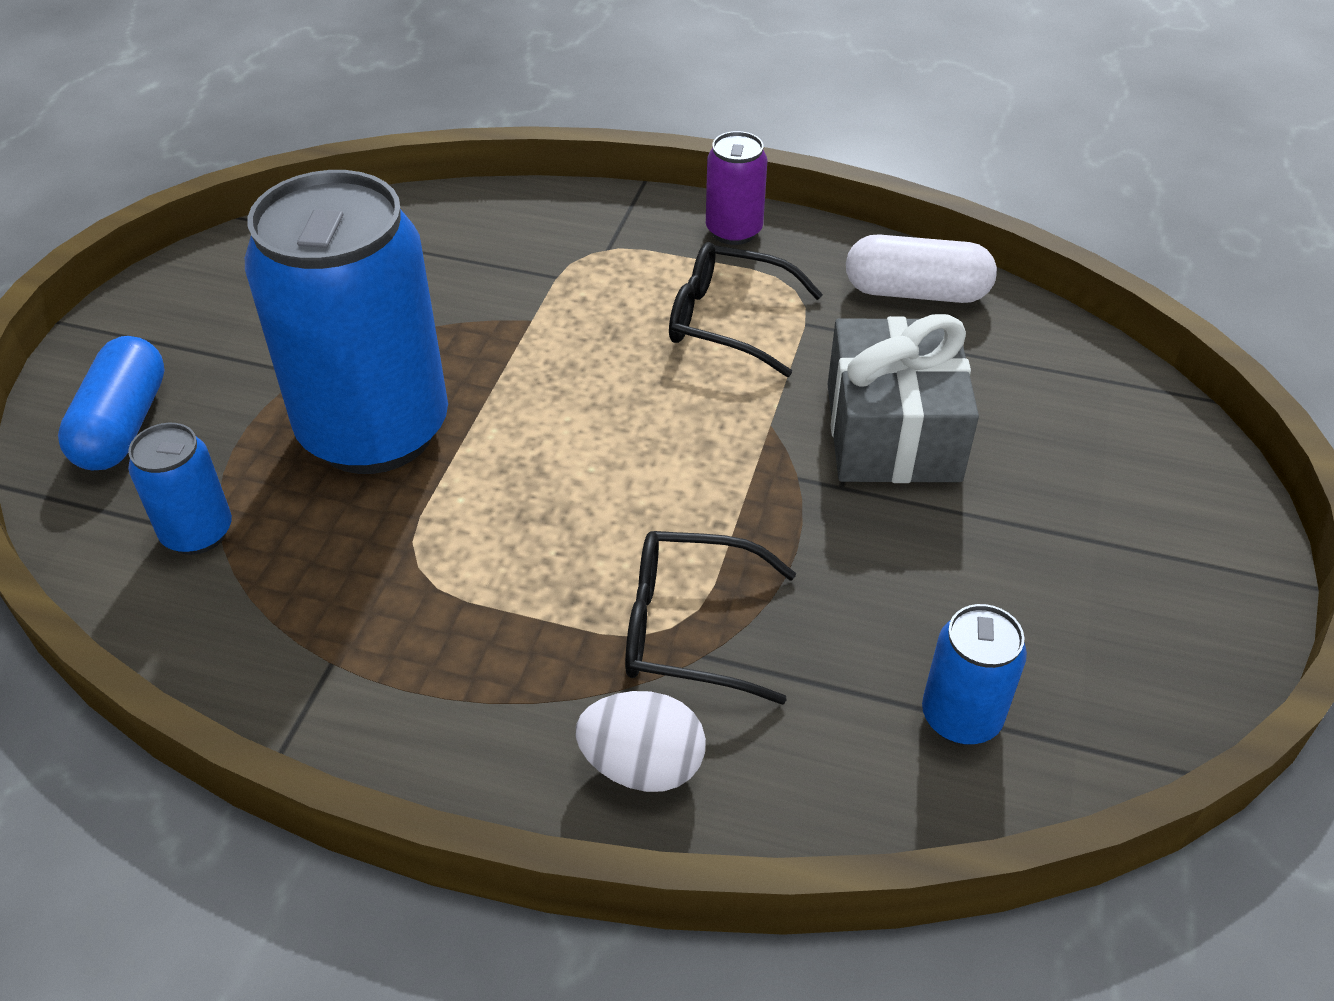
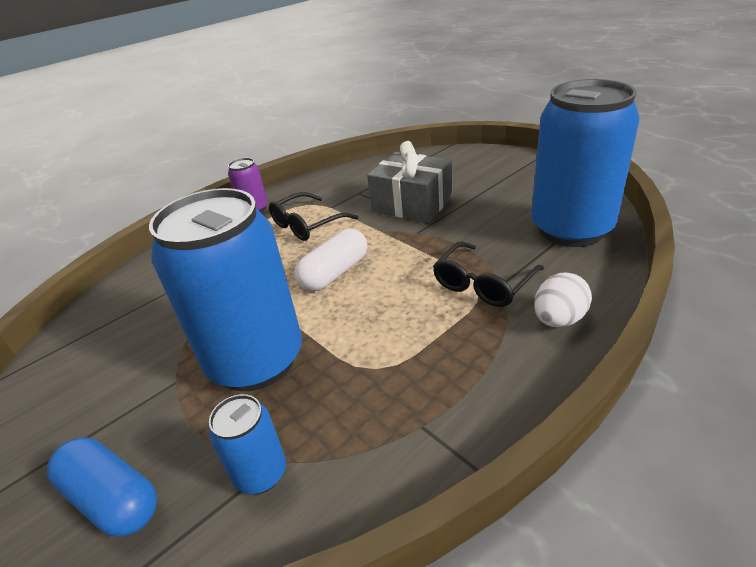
camera: 55 degrees left, 10 degrees down
(916, 292) = (342, 179): white capsule -> white capsule (335, 273)
(961, 717) = (571, 229): blue can -> blue can, size x2.26

